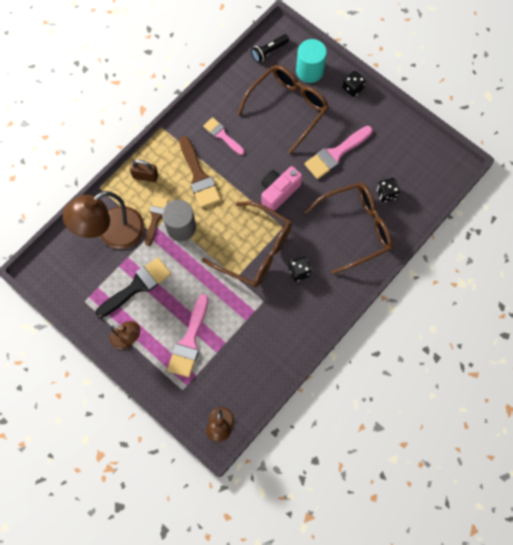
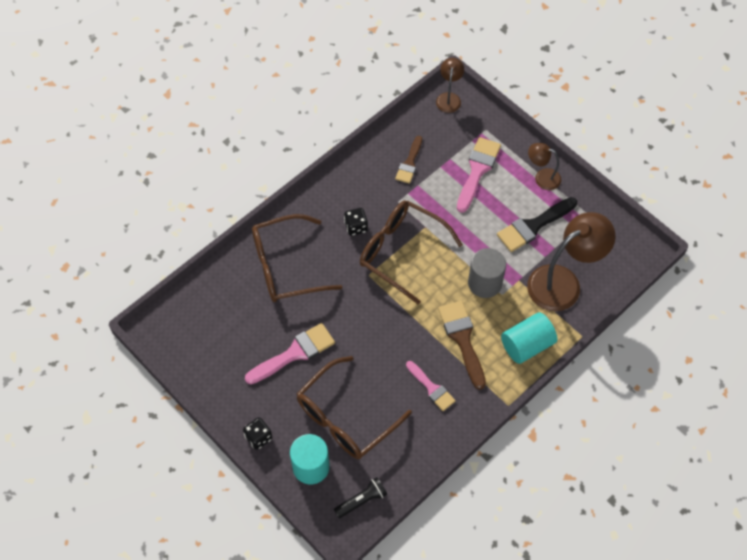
camera: 175 degrees left, 10 degrees down
(145, 176) = (527, 345): brown padlock -> turquoise cylinder
(156, 218) = (514, 296): brown brush -> brown brush (409, 163)
(278, 192) = (369, 313): pink camera -> none
(386, 193) = (243, 302): black dice -> none

